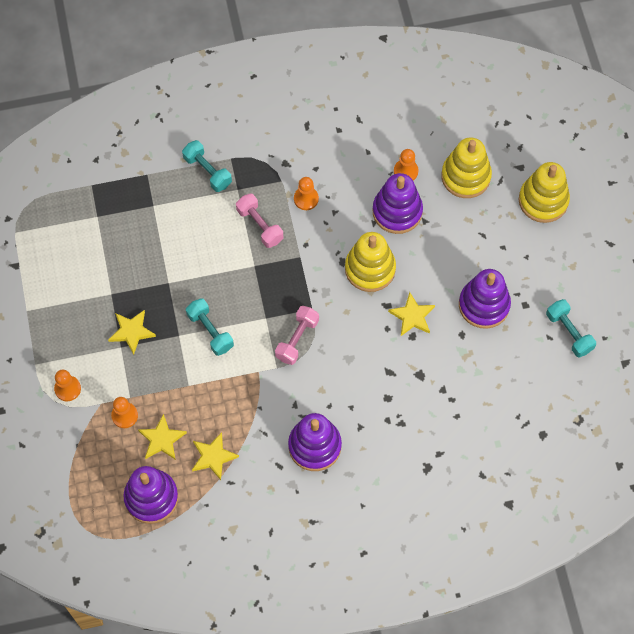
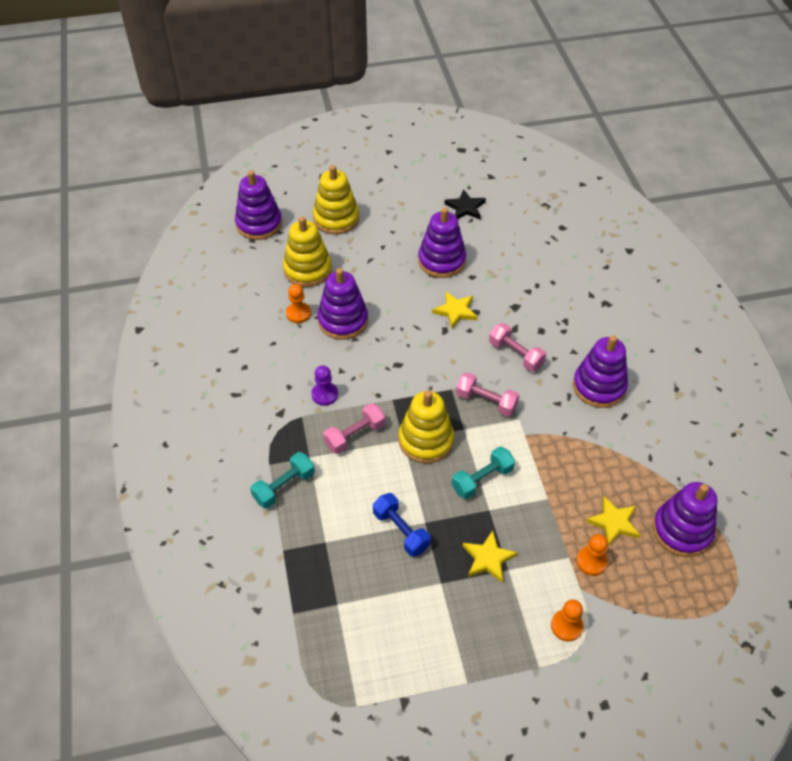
camera: 90 degrees left, 15 degrees down
(161, 263) = (401, 531): none -> blue dumbbell
(213, 457) = (625, 473): yellow star -> none
(306, 199) = (324, 394): orange pawn -> purple pawn
(355, 370) = (515, 354): none -> pink dumbbell
(370, 269) = (406, 342): yellow stacking toy -> yellow stacking toy (426, 440)
(530, 127) = (259, 224): none -> purple stacking toy
(569, 332) = (465, 207): turquoise dumbbell -> black star

